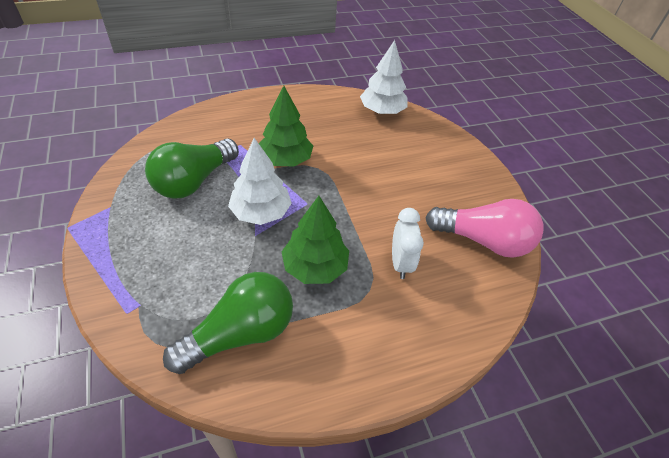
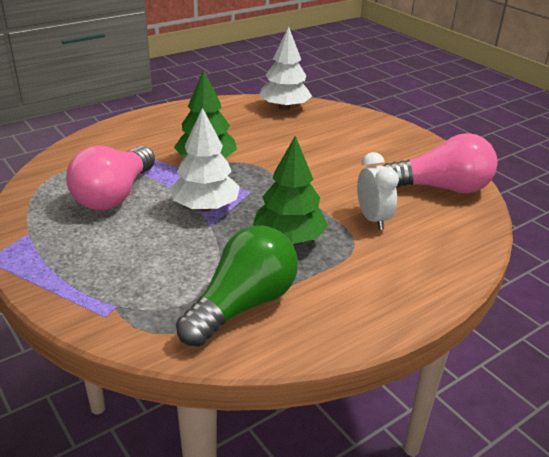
camera: 15 degrees left, 15 degrees down
(194, 181) = (114, 195): green light bulb -> pink light bulb

